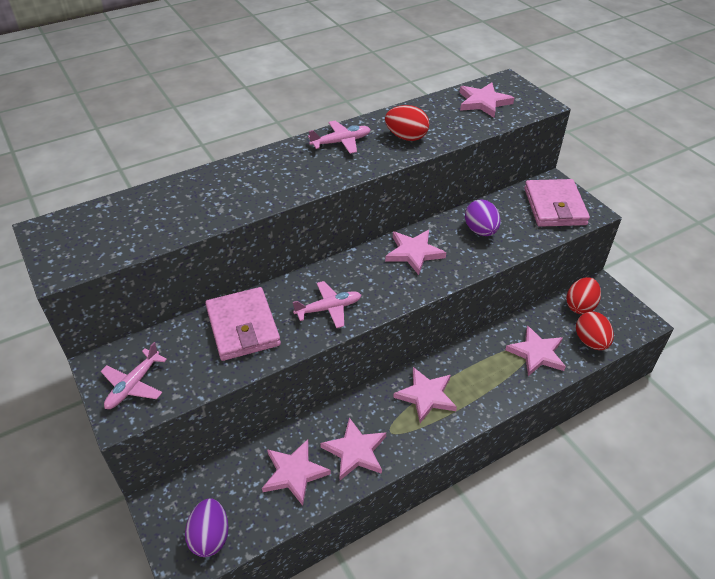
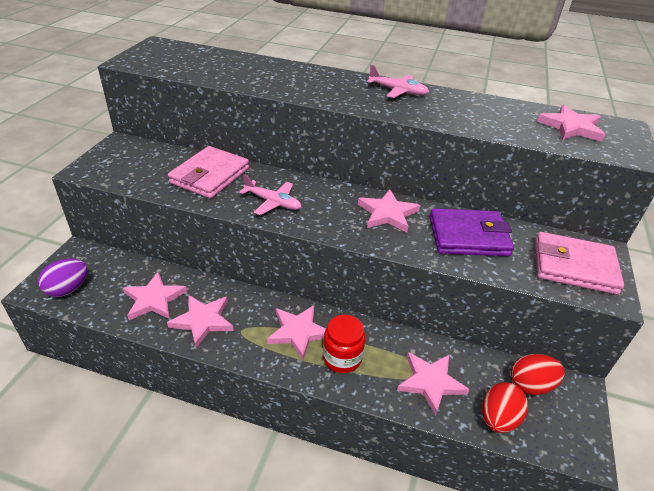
camera: 45 degrees right, 5 degrees down
(133, 385) = (114, 162): pink plane -> none
(406, 137) = (454, 112): red egg -> none
(474, 386) = (342, 358): none -> red jar
(480, 231) = (468, 236): purple egg -> purple wallet
(554, 206) = (574, 266): pink wallet -> pink wallet turned 60 degrees clockwise

